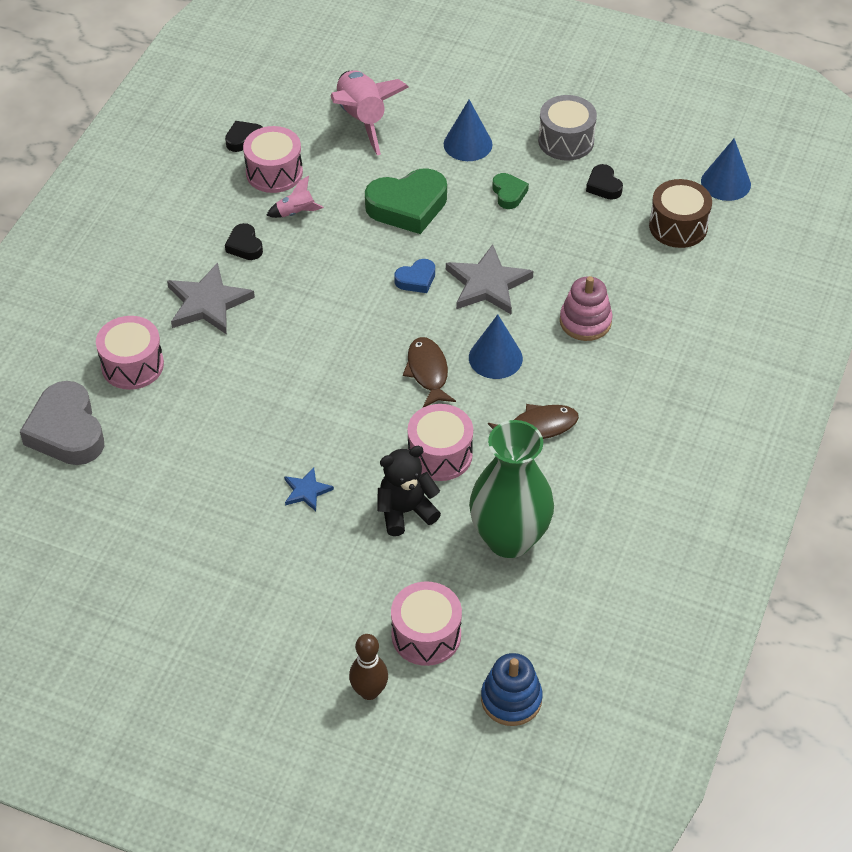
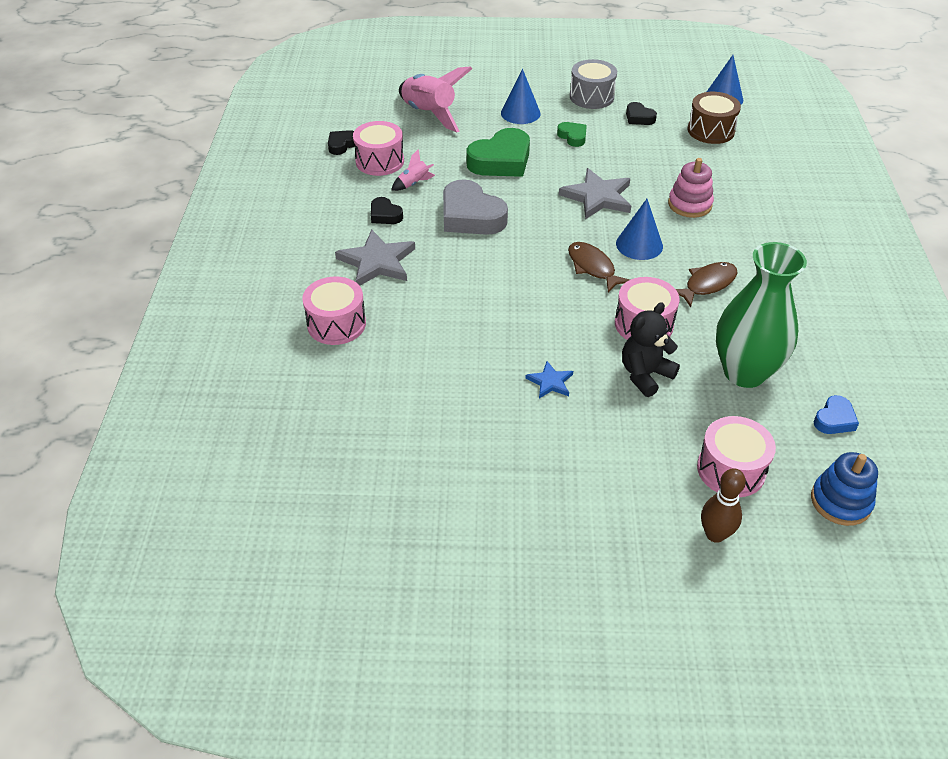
camera: 20 degrees left, 5 degrees down
(67, 431) = (303, 392): grey heart -> grey heart (471, 216)
(416, 279) = (540, 207): blue heart -> blue heart (834, 419)

